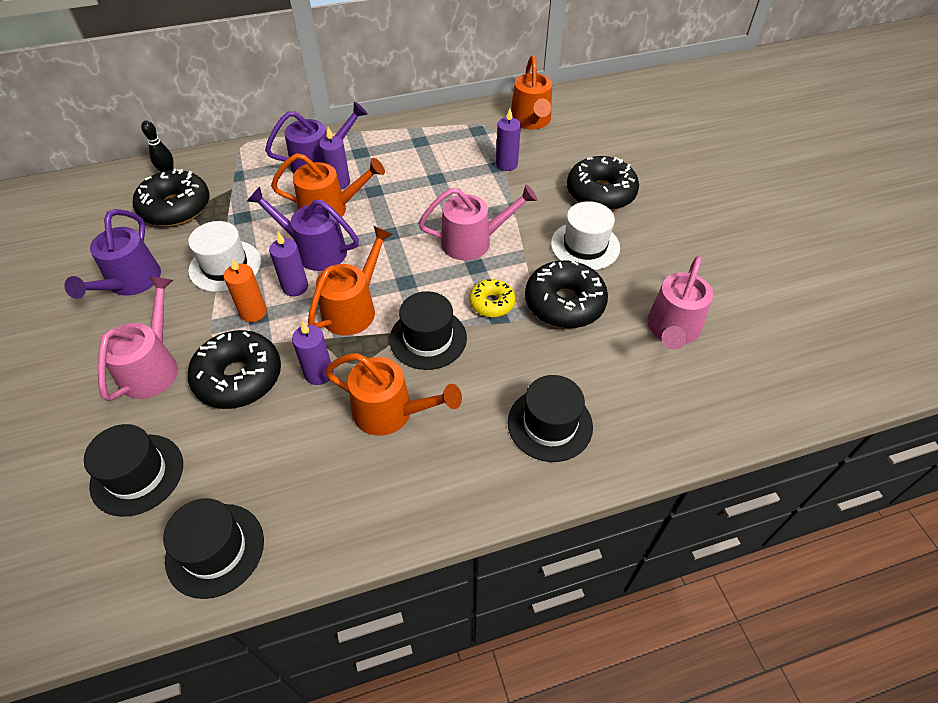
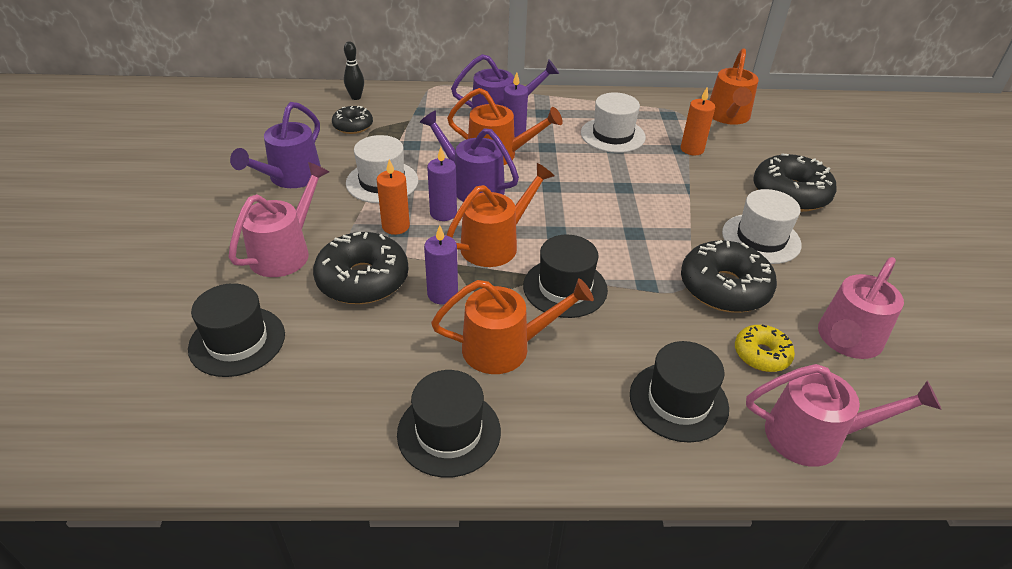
camera: 15 degrees right, 10 degrees down
(176, 208) = (353, 126): black donut -> black donut, size x0.57
(215, 550) = (286, 429): black hat -> black hat (449, 432)
(391, 412) = (506, 347): orange watering can -> orange watering can turned 45 degrees counterclockwise
(432, 164) = (612, 135): none -> white hat
(474, 241) = (638, 210): pink watering can -> pink watering can (815, 436)
(492, 303) = (643, 270): yellow donut -> yellow donut (761, 354)
(506, 164) = (692, 149): purple candle -> orange candle

